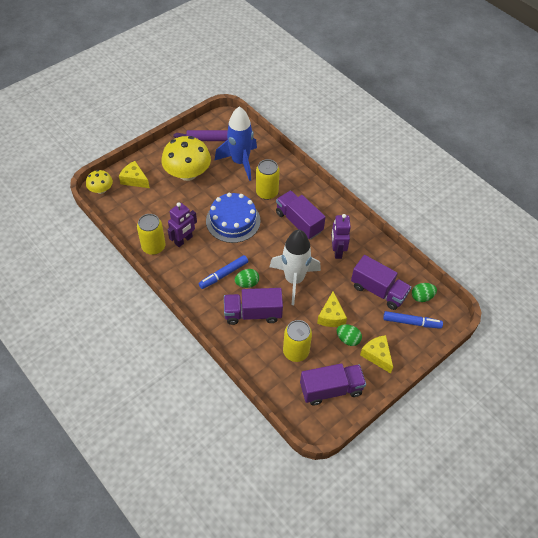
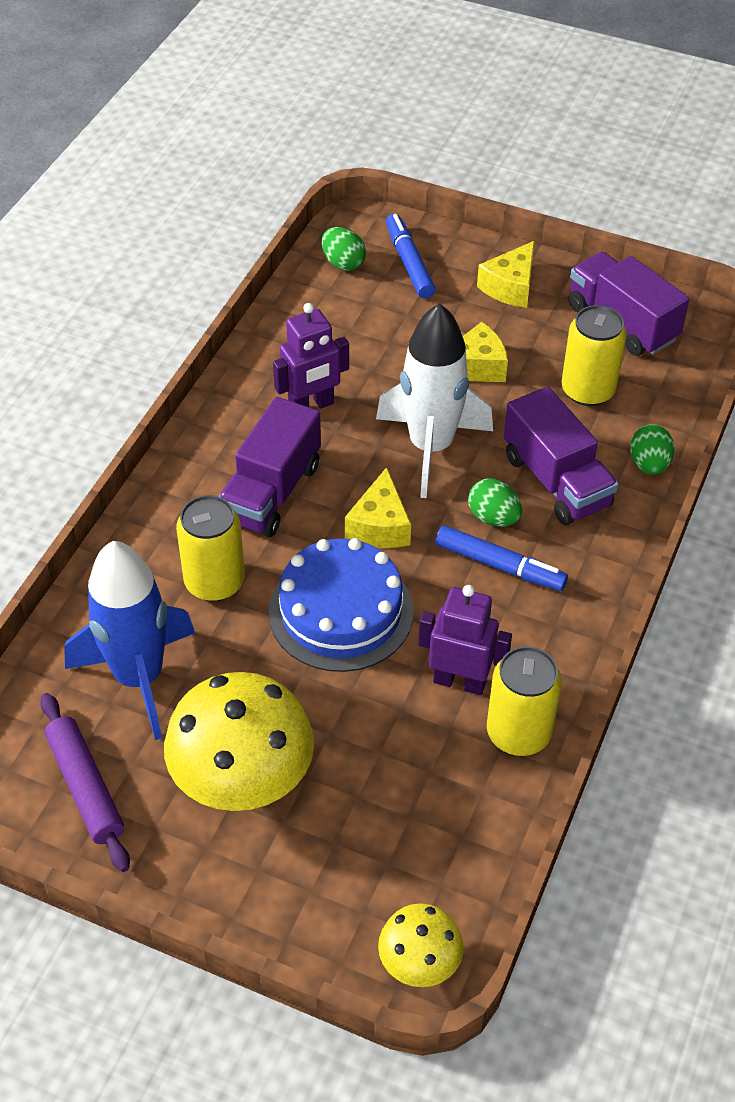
camera: 115 degrees left, 5 degrees down
(134, 180) = (335, 895): yellow cheese -> yellow cheese (380, 526)
(348, 339) = (507, 331): green egg -> green egg (649, 464)
(378, 290) = (369, 321): purple truck -> none

